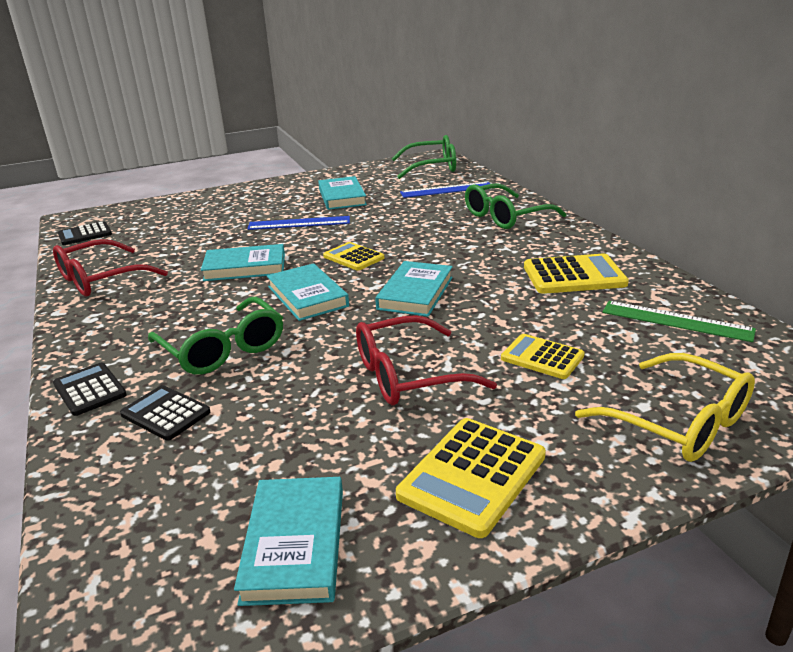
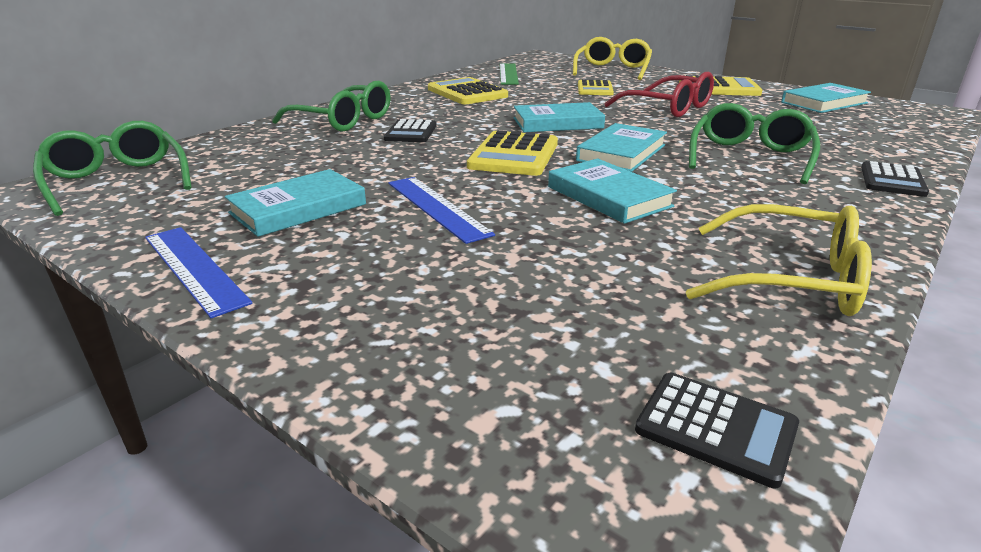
camera: 120 degrees left, 0 degrees up
(101, 279) = (790, 279): red glasses -> yellow glasses
(165, 413) = (840, 149): black calculator -> black calculator (411, 132)
(353, 257) = (514, 155): yellow calculator -> yellow calculator, size x1.56
(446, 190) = (248, 155): blue ruler -> blue ruler (193, 268)

